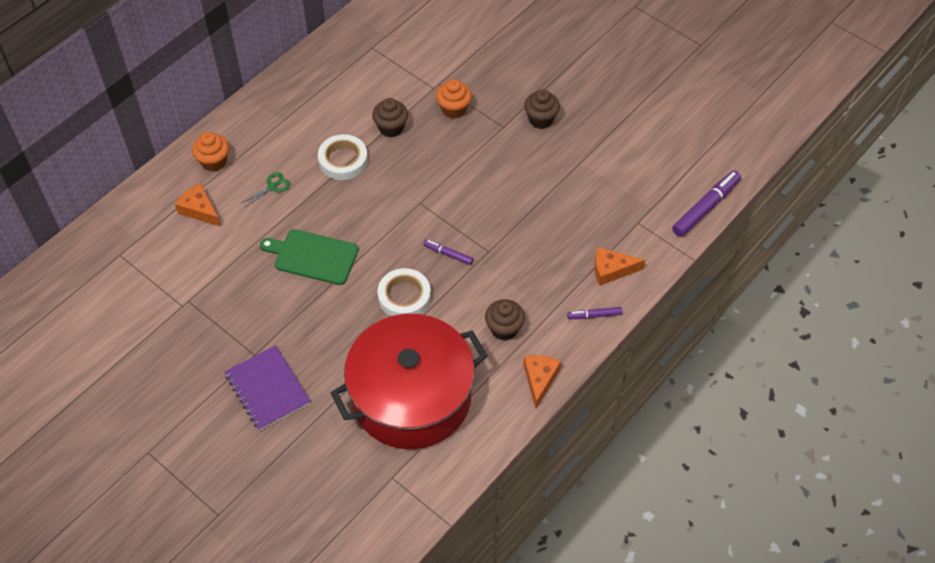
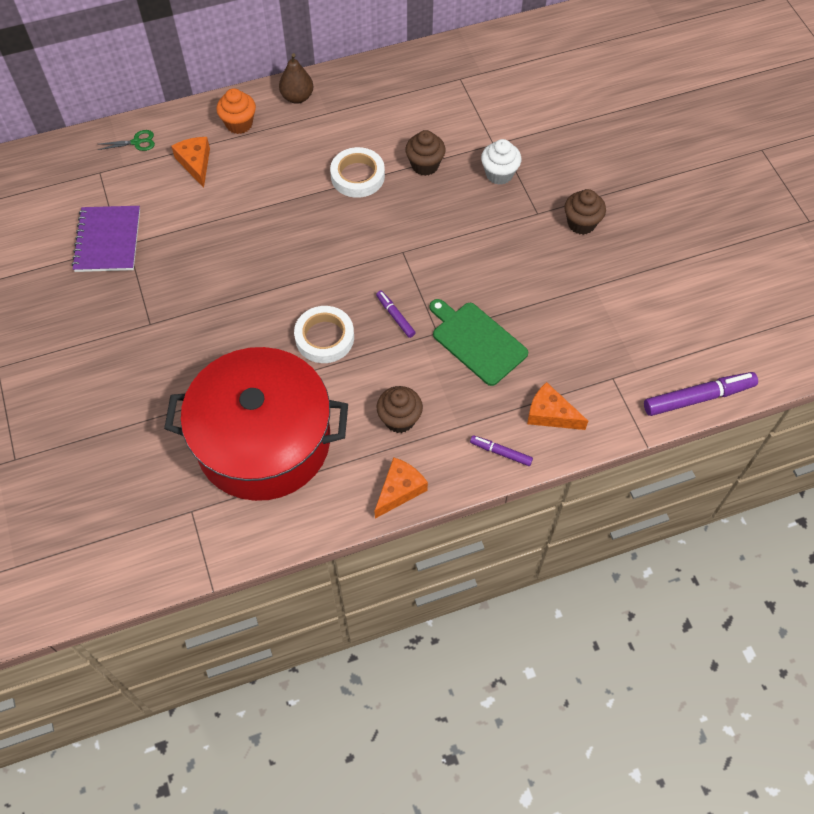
camera: 30 degrees right, 5 degrees up
(248, 119) = (297, 97): none -> brown pear
(268, 389) = (139, 363): purple notebook -> purple notebook (108, 240)
(272, 187) = (275, 171): green scissors -> green scissors (136, 142)
(313, 256) = (266, 256): green cutting board -> green cutting board (477, 341)
(454, 109) = (499, 174): orange cupcake -> white cupcake

